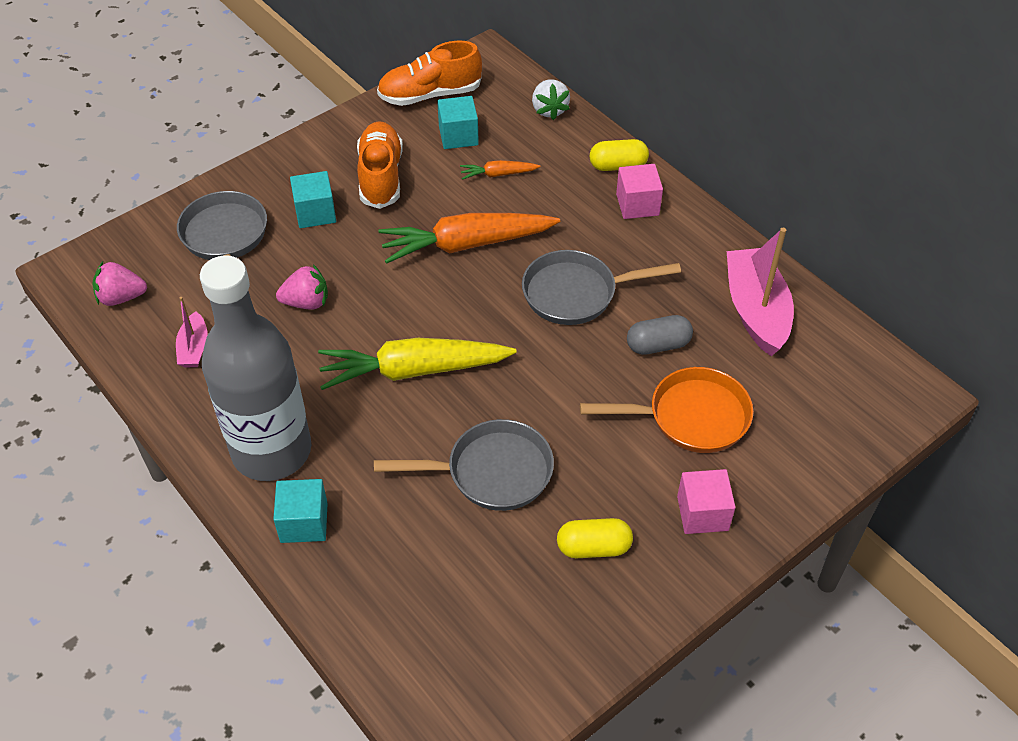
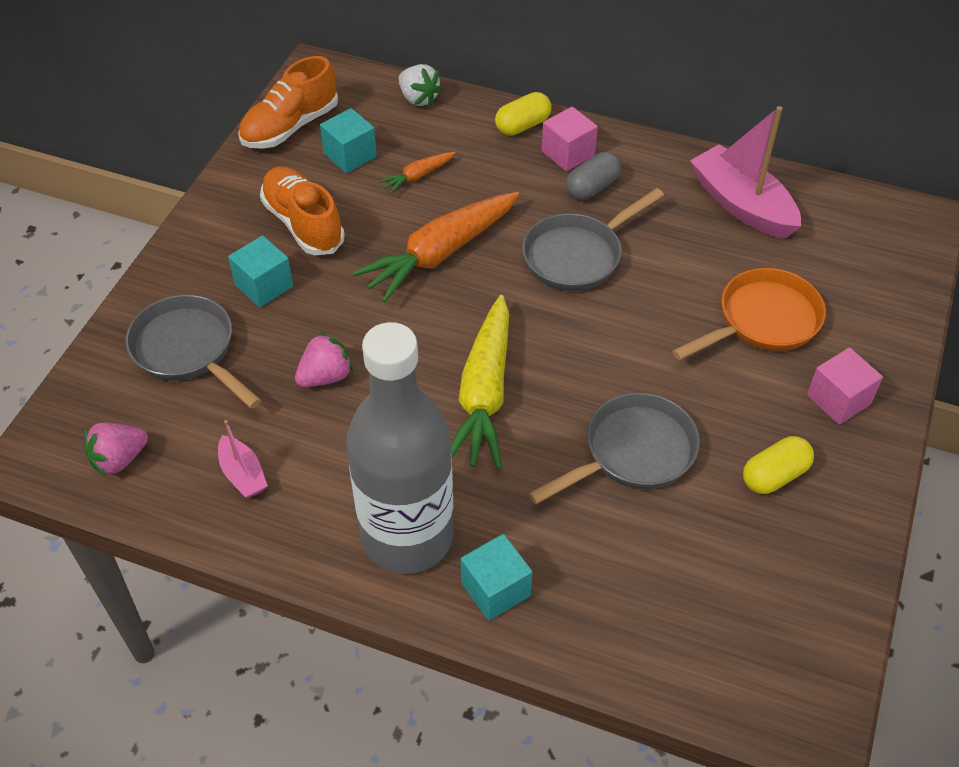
camera: 30 degrees left, 0 degrees up
(413, 371) = (484, 394): yellow carrot -> yellow carrot turned 45 degrees counterclockwise
(658, 345) = (685, 270): grey capsule -> grey capsule (592, 187)

